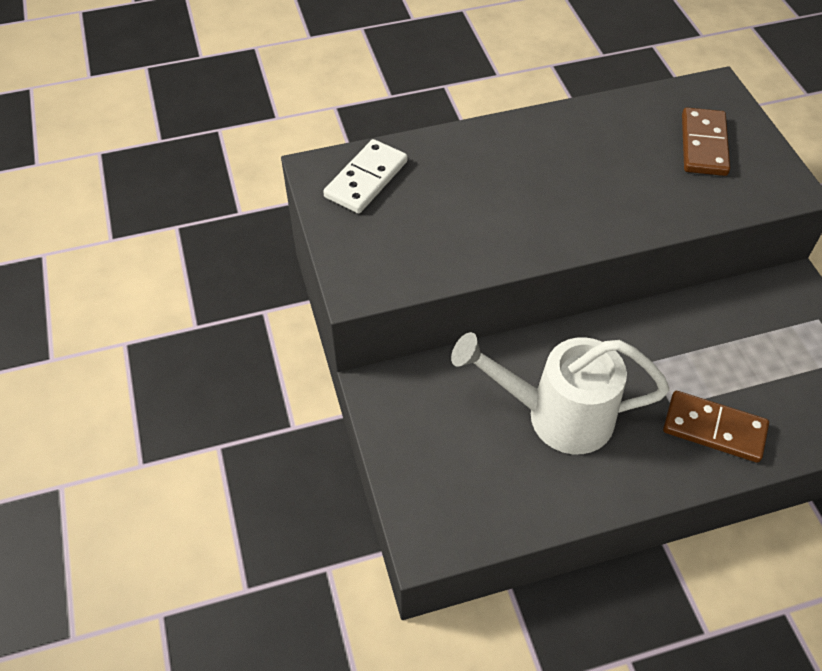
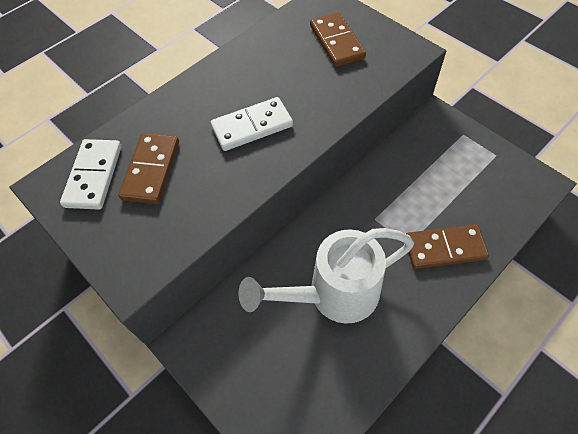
camera: 25 degrees left, 5 degrees up
(425, 197) = (151, 170): none -> brown domino
(554, 197) = (252, 126): none -> white domino

